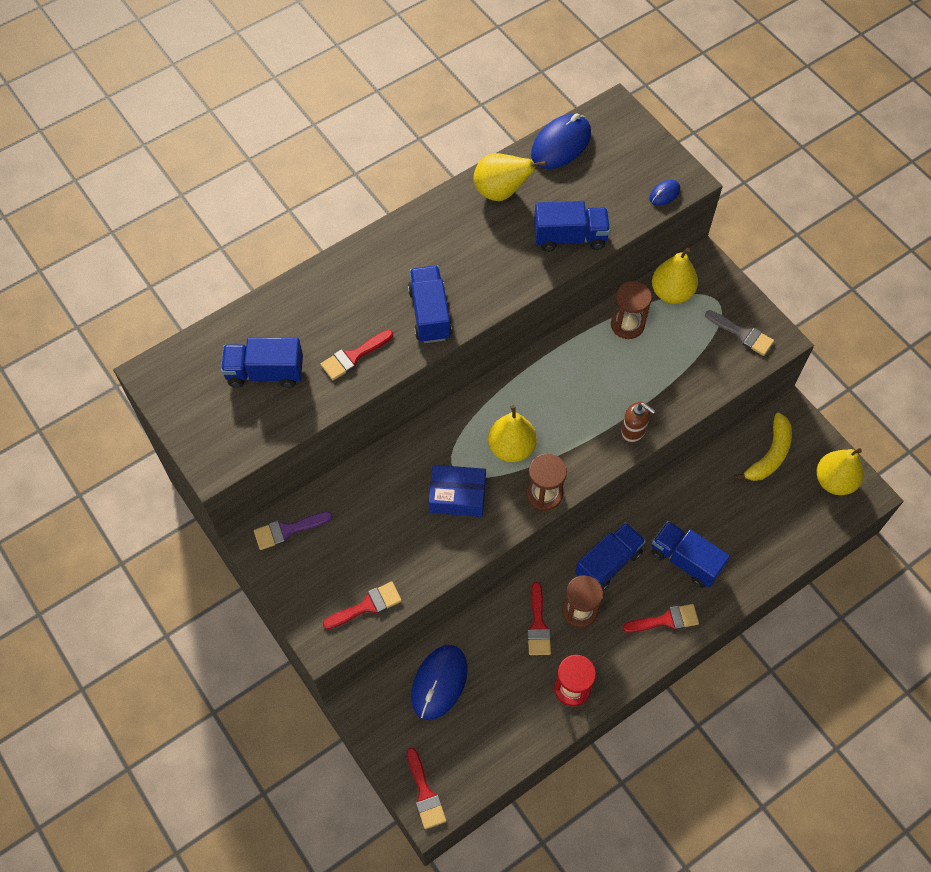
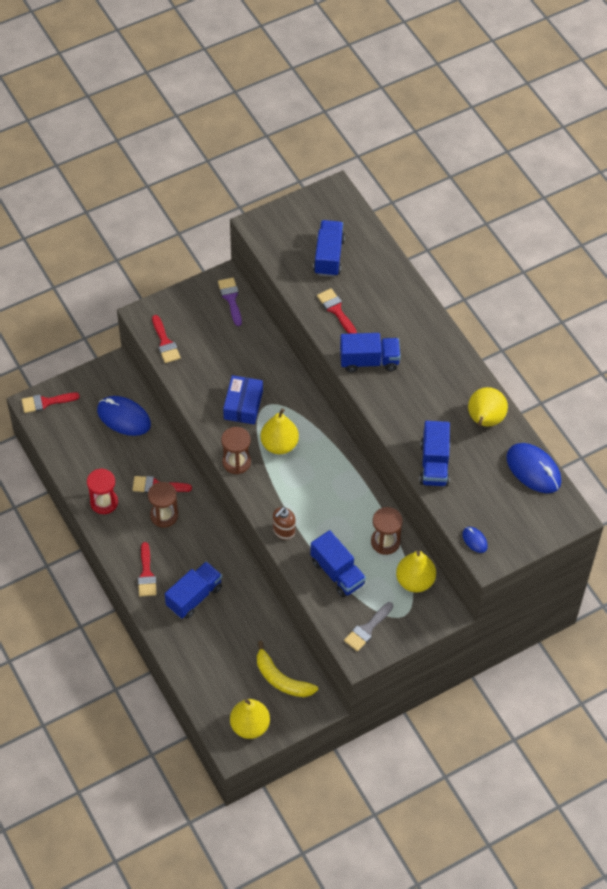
camera: 95 degrees right, 5 degrees down
(608, 563) = (200, 541): blue truck -> blue truck (337, 573)

